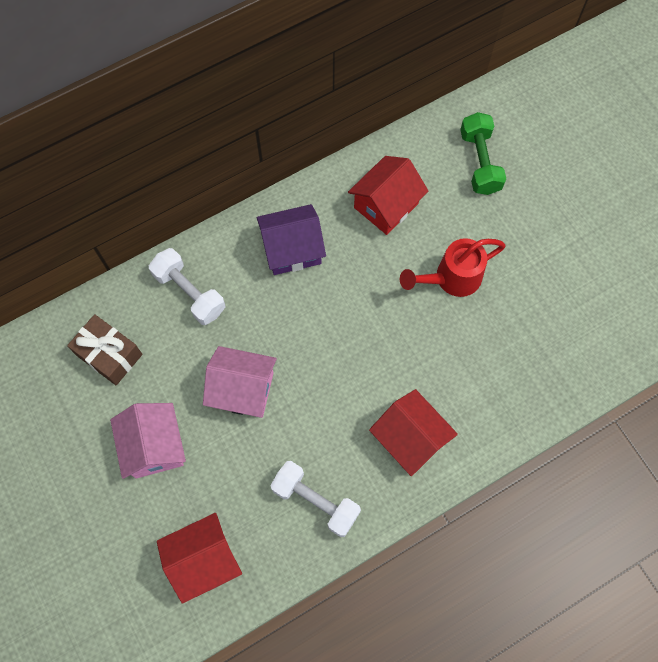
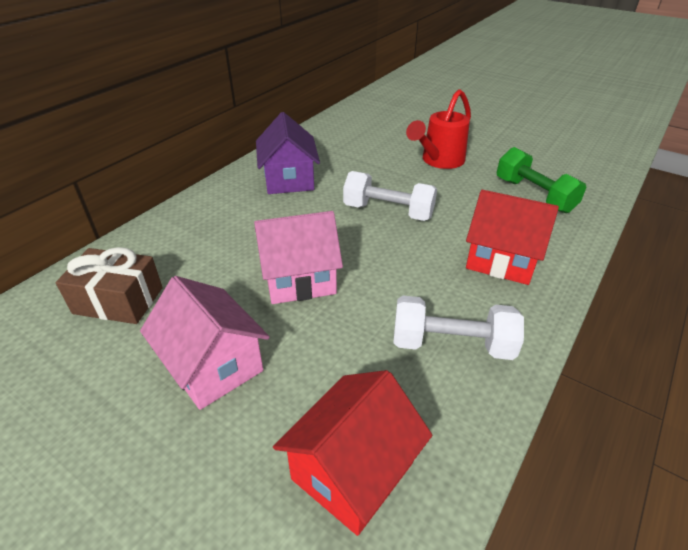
camera: 25 degrees left, 30 degrees down
(189, 293) = (199, 229): white dumbbell -> white dumbbell (388, 212)
(292, 249) = (289, 179): purple house -> purple house turned 60 degrees counterclockwise
(386, 205) = (353, 141): red house -> none
(479, 162) = (405, 110): green dumbbell -> green dumbbell (534, 195)

